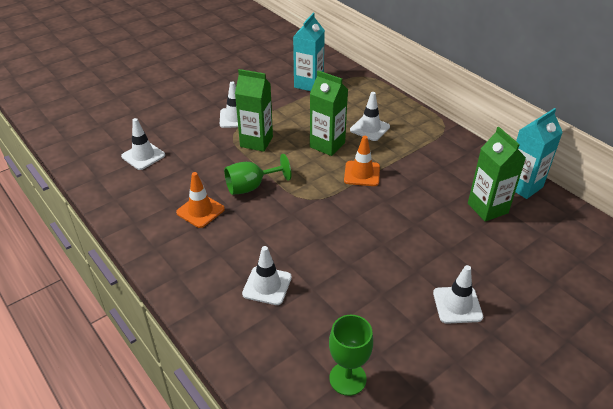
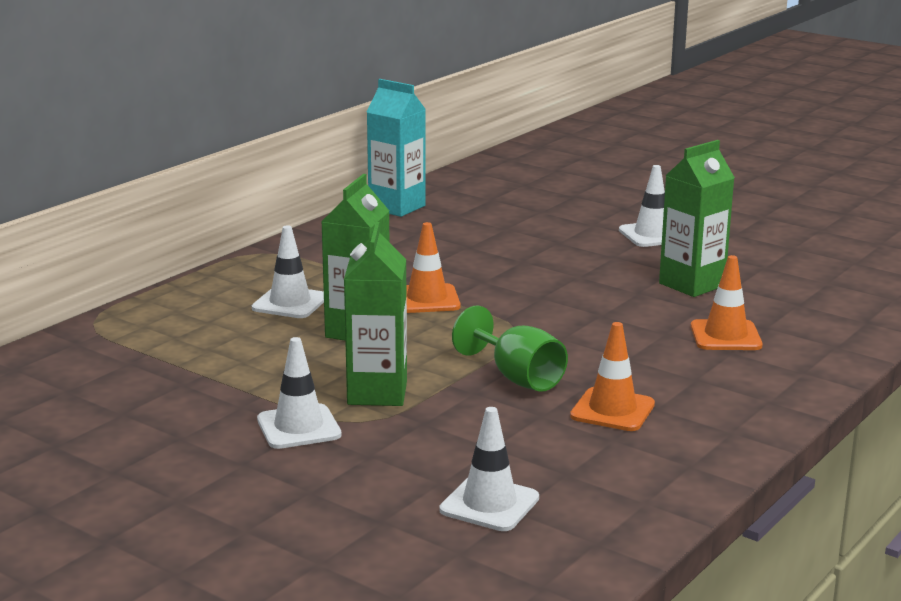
camera: 105 degrees left, 20 degrees down
(267, 285) = (725, 336): white traffic cone -> orange traffic cone
(308, 84) = (136, 370): turquoise carton -> none
(347, 378) = (816, 278): green goblet -> none
(487, 208) = (459, 224): green carton -> green carton (692, 284)

